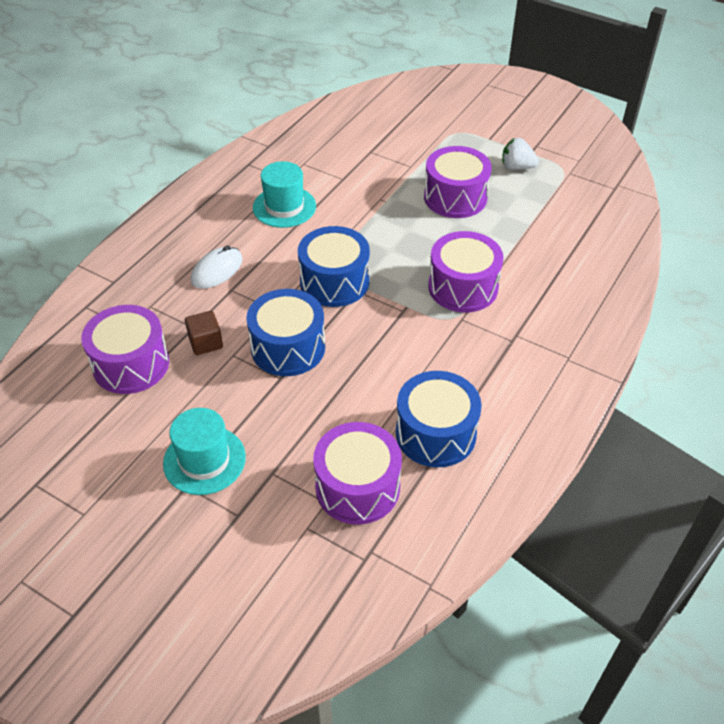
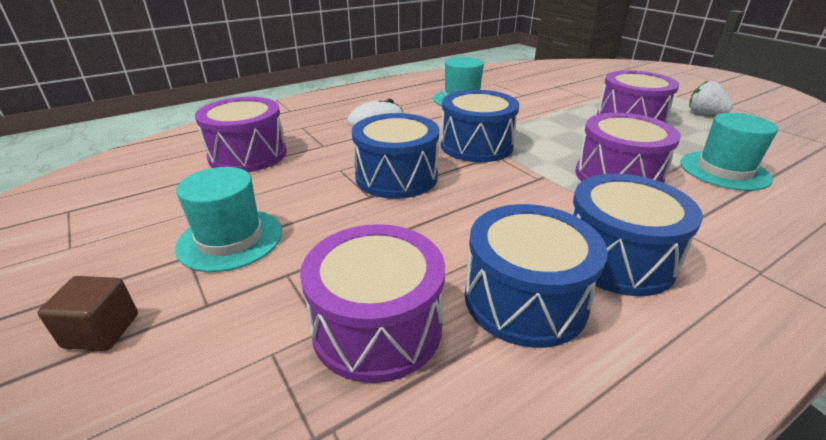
camera: 25 degrees right, 15 degrees down
(206, 342) = (324, 156): brown cube -> brown cube (101, 331)
(481, 378) = (617, 258): none -> blue drum
(539, 253) = (724, 170): none -> turquoise hat

